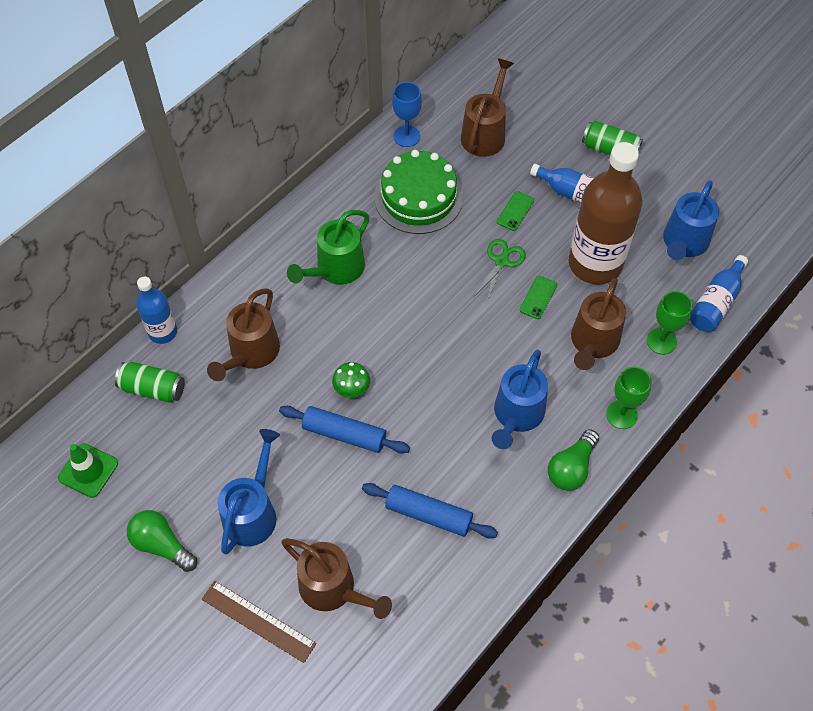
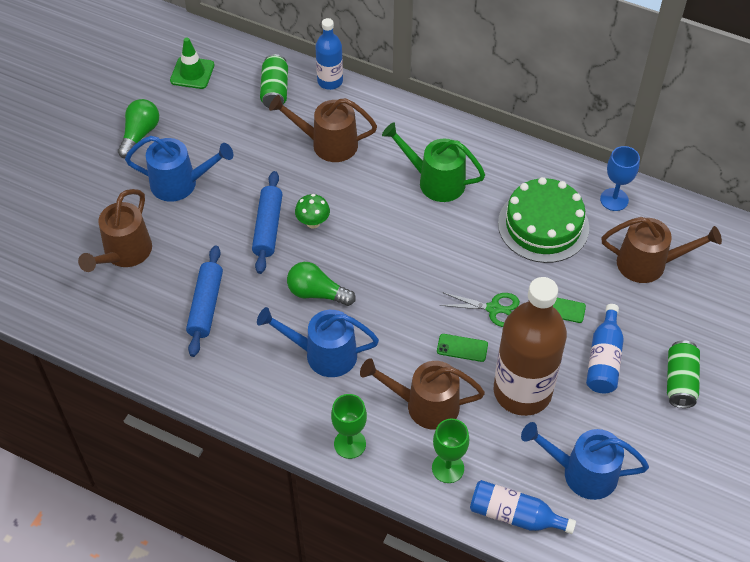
camera: 75 degrees right, 5 degrees down
(258, 621) = (88, 211): brown ruler -> none
(571, 468) = (279, 409): green light bulb -> green light bulb (317, 293)

